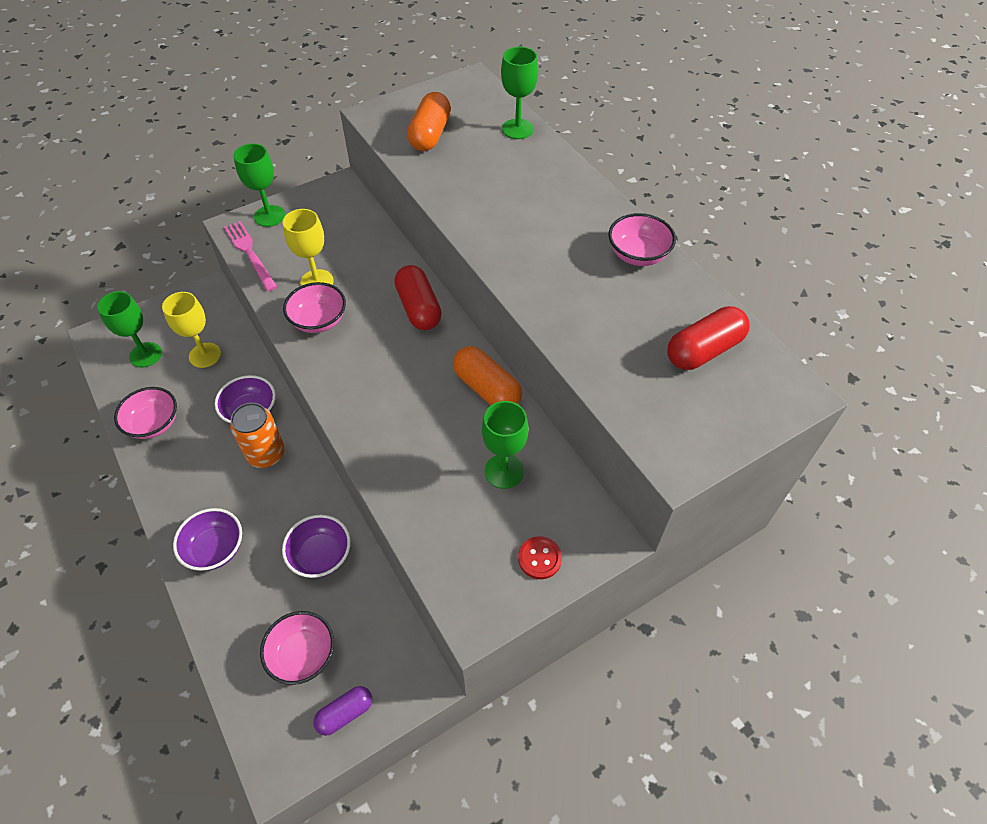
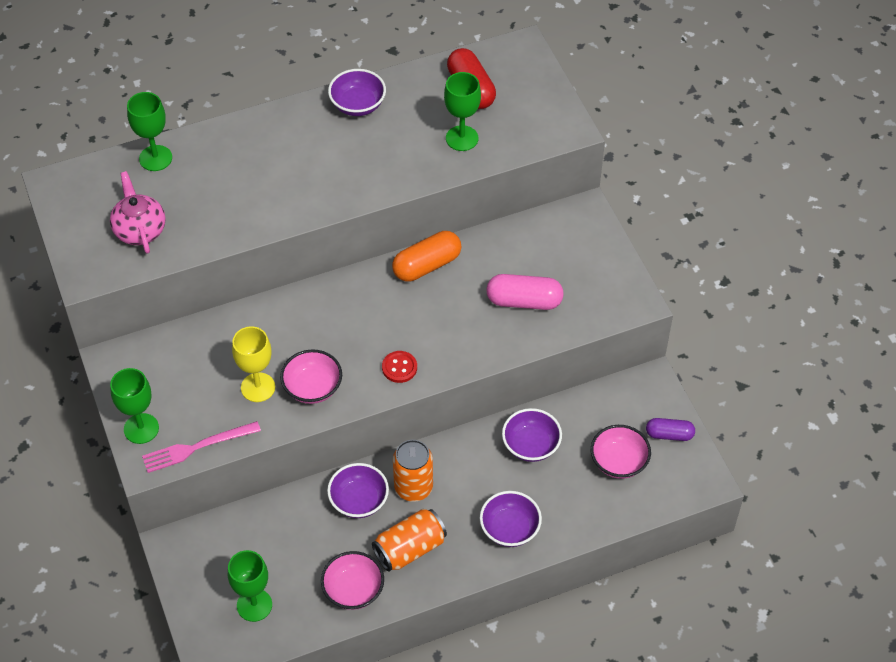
camera: 80 degrees left, 0 degrees up
(196, 462) = (410, 549): none -> orange can
(205, 355) = (270, 545): yellow goblet -> none
(345, 713) = (669, 434): purple capsule -> purple capsule turned 60 degrees counterclockwise
(418, 308) = (318, 305): red capsule -> none
(430, 134) = (140, 230): orange capsule -> pink teapot
(454, 489) = (524, 301): none -> pink capsule
(504, 471) = (513, 265): green goblet -> green goblet (462, 138)
(539, 558) = (594, 255): red button -> red button (399, 367)
(638, 255) = (358, 105): pink bowl -> purple bowl

